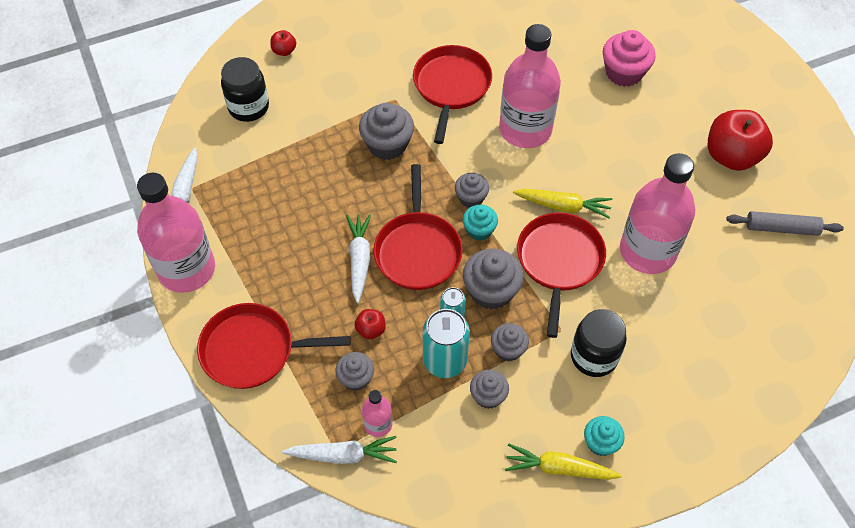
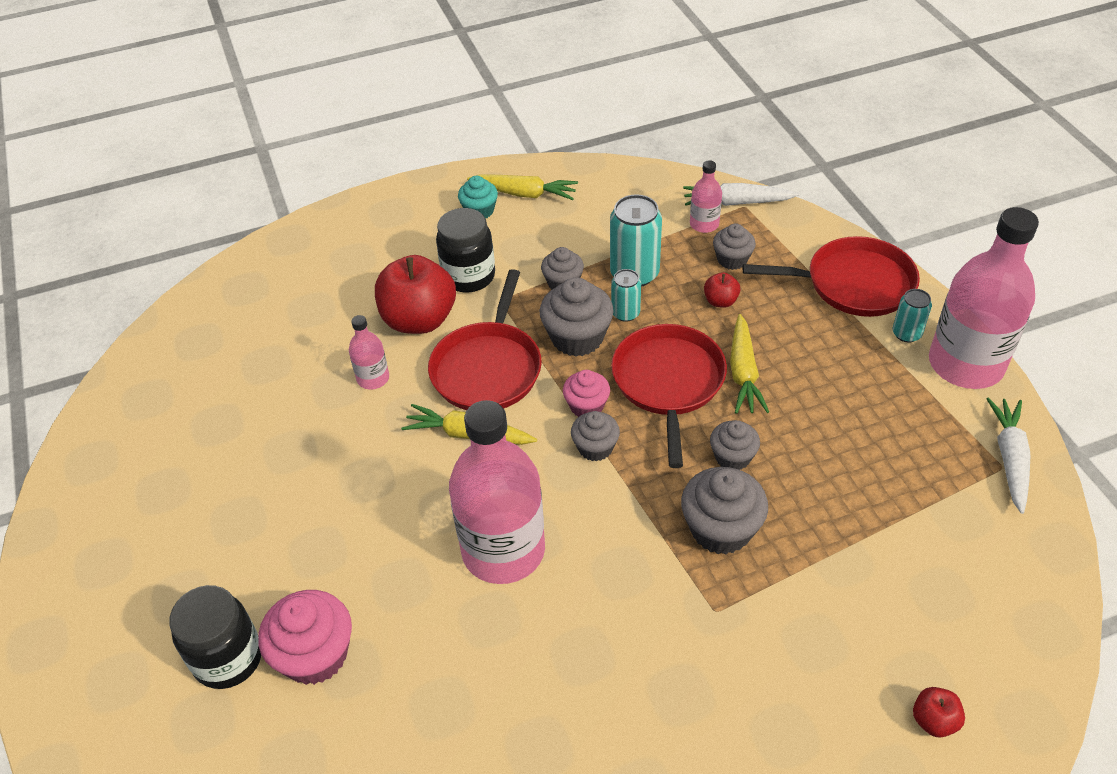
camera: 175 degrees left, 10 degrees down
(223, 298) = (906, 334): none -> turquoise can
(248, 107) = (962, 600): black jar -> black jar (228, 658)
(359, 260) = (743, 373): white carrot -> yellow carrot
(451, 87) = (618, 633): red pan -> none
(479, 230) = (586, 406): turquoise cupcake -> pink cupcake
(488, 396) = (589, 245): grey cupcake -> grey cupcake (732, 457)
(647, 251) = (373, 378): pink bottle -> pink bottle, size x0.45
(731, 156) = (205, 502): red apple -> red apple (419, 320)
(781, 228) = (189, 403): grey rolling pin -> none

